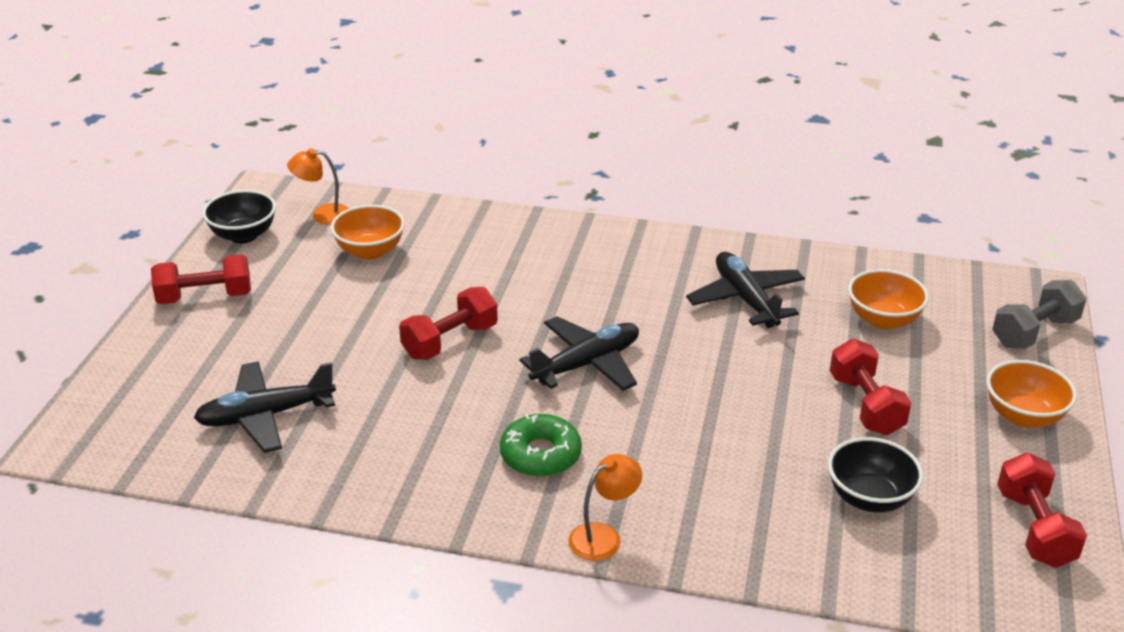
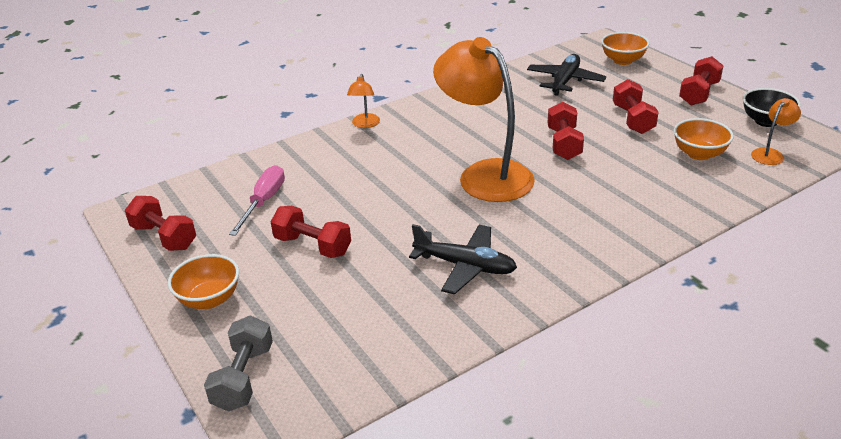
camera: 135 degrees right, 0 degrees up
(331, 318) = (633, 119): none -> red dumbbell
(540, 454) = (437, 132): green donut -> none
(586, 364) = (485, 174): black plane -> orange lamp
(869, 498) = (264, 202): black bowl -> pink screwdriver
(883, 320) = (362, 312): orange bowl -> orange bowl (622, 60)

